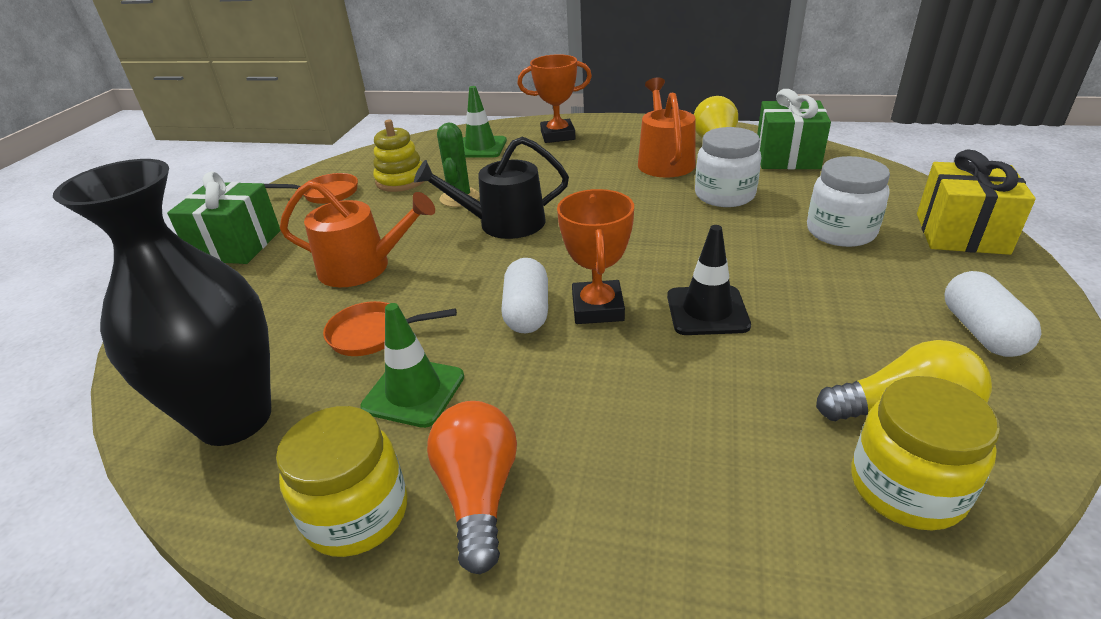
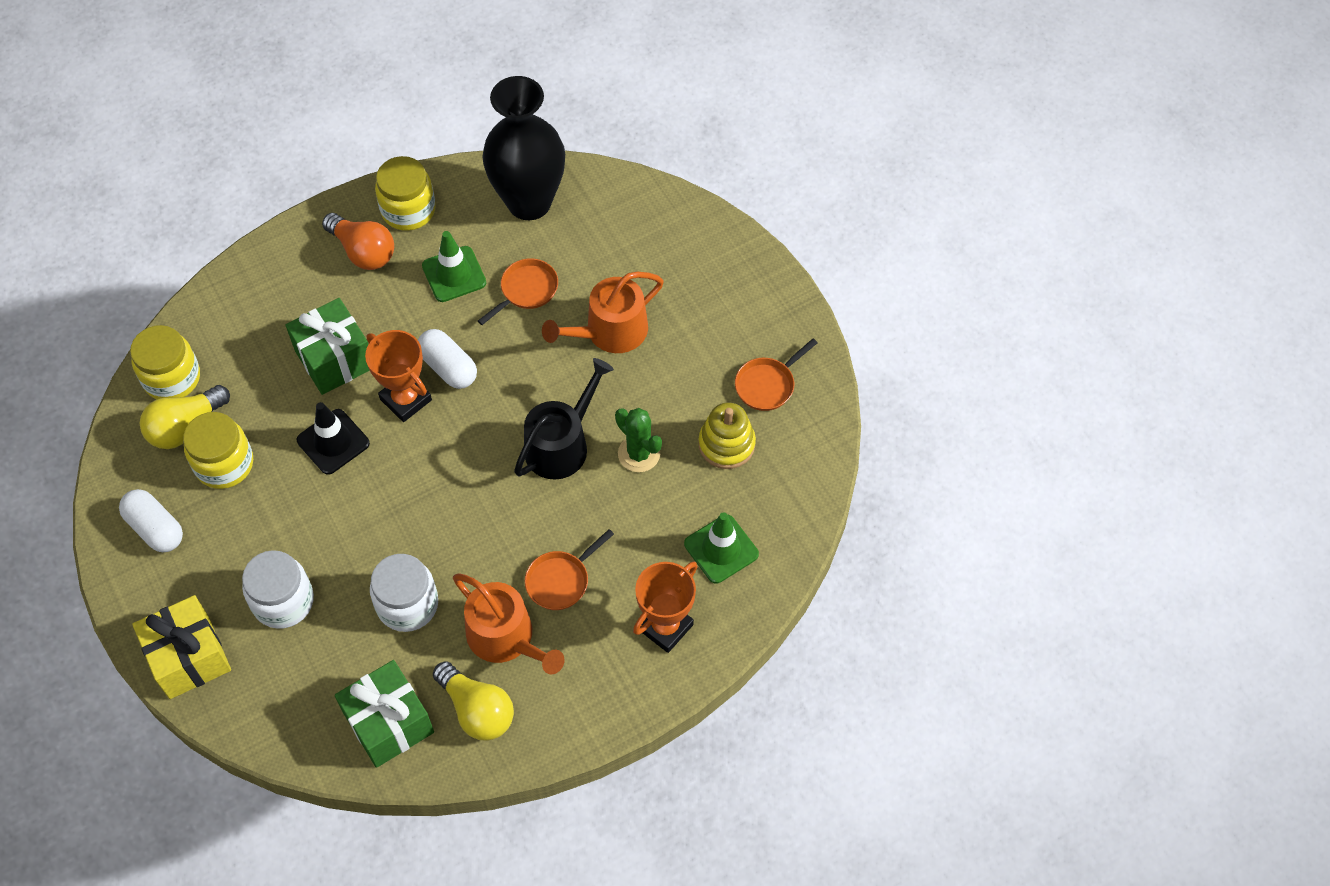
camera: 135 degrees right, 25 degrees up
(236, 245) = (740, 288): green gift -> green gift (335, 359)
(596, 169) = (560, 580): none -> orange pan
(858, 349) = (224, 464): none -> yellow jar

